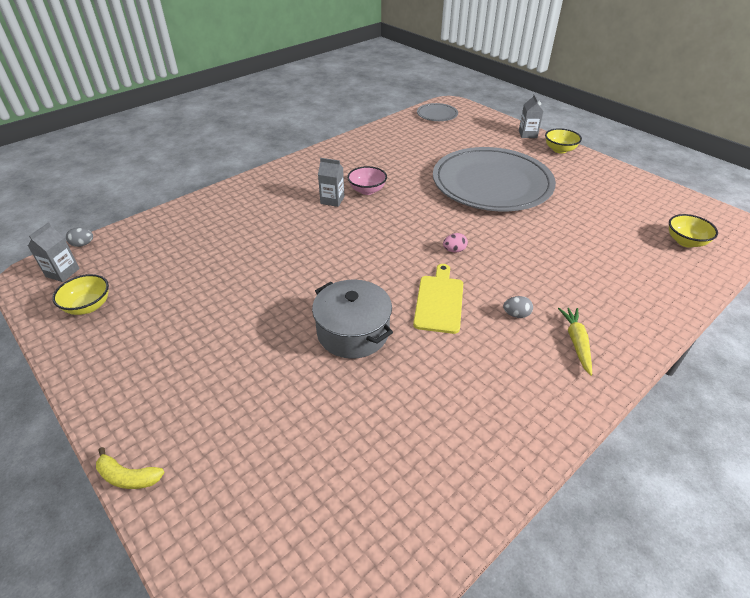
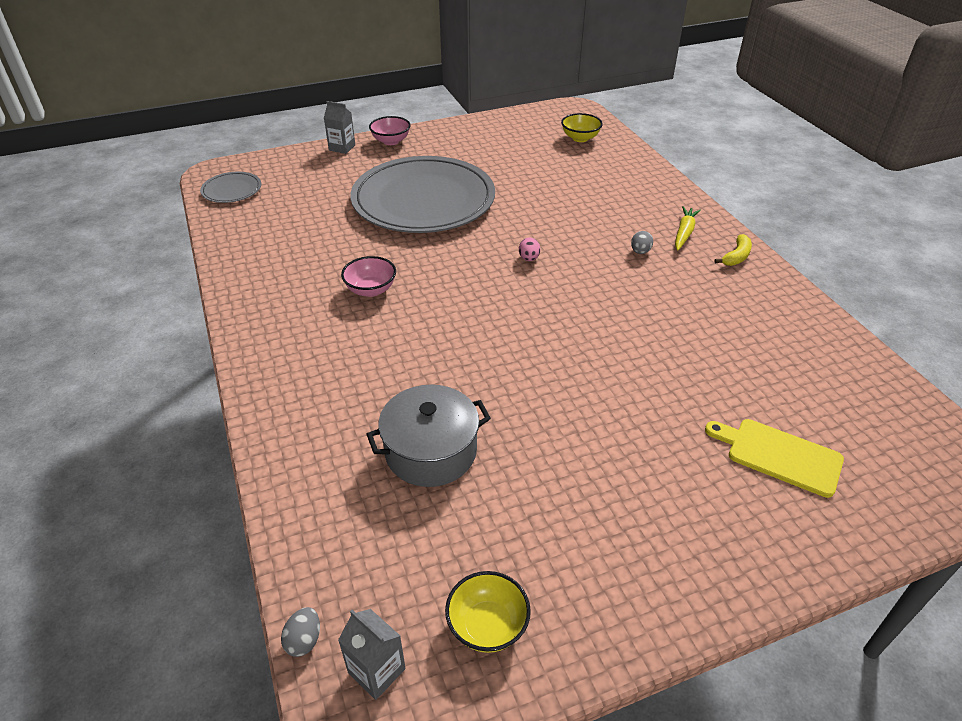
camera: 70 degrees left, 0 degrees up
(128, 477) = (805, 576): yellow banana -> yellow banana (736, 256)
(332, 200) = (372, 324): grey carton -> none
(353, 332) = (631, 359): grey pot -> grey pot (431, 451)
(439, 301) = (605, 290): yellow cutting board -> yellow cutting board (779, 455)
(559, 150) = (391, 141): yellow bowl -> pink bowl
(576, 342) = (684, 233): yellow carrot -> yellow carrot turned 90 degrees clockwise

